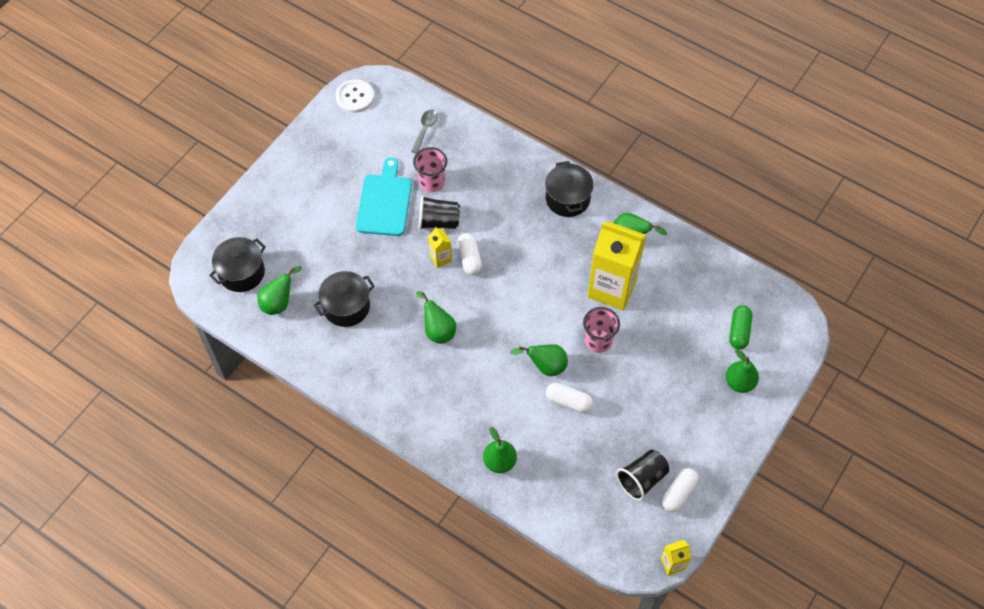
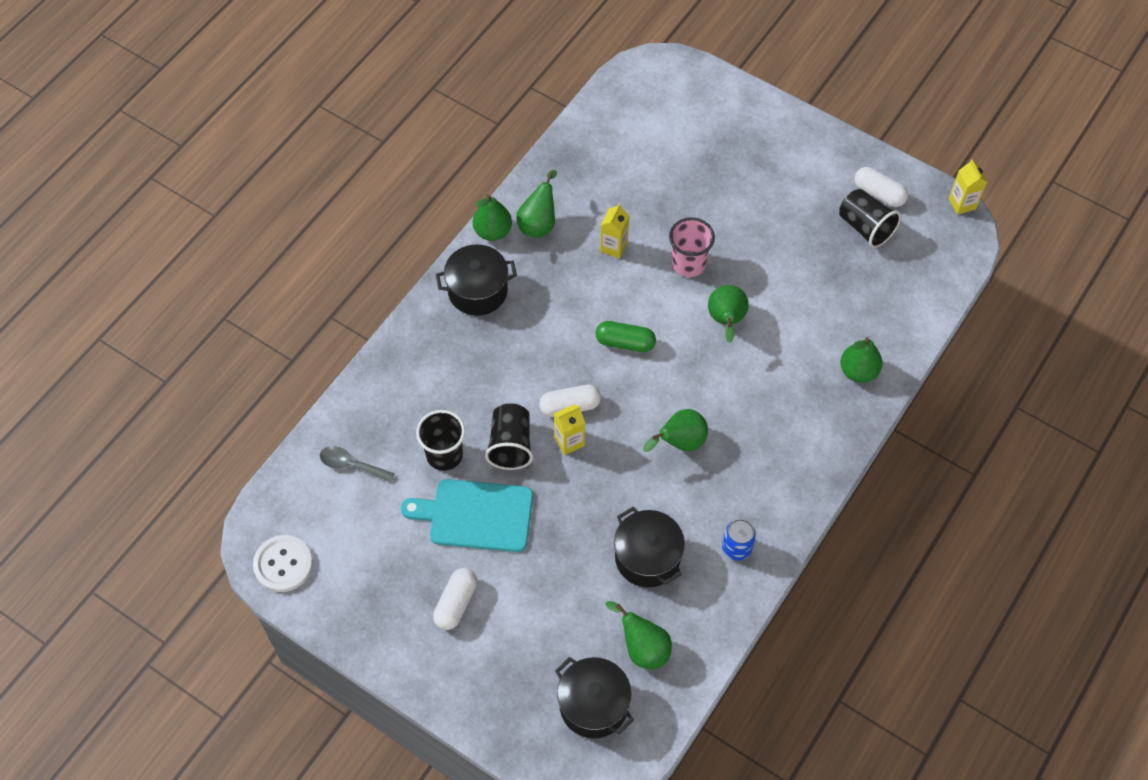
camera: 90 degrees left, 0 degrees up
(350, 365) = (736, 548): none -> blue can
(431, 182) = (444, 455): pink cup -> black cup
(568, 401) = (772, 297): white capsule -> white capsule (456, 603)
(612, 288) = (614, 247): yellow carton -> yellow carton, size x0.44
(739, 331) = (670, 123): green capsule -> green capsule (625, 342)
(739, 382) = (736, 127): green pear -> green pear (493, 231)

